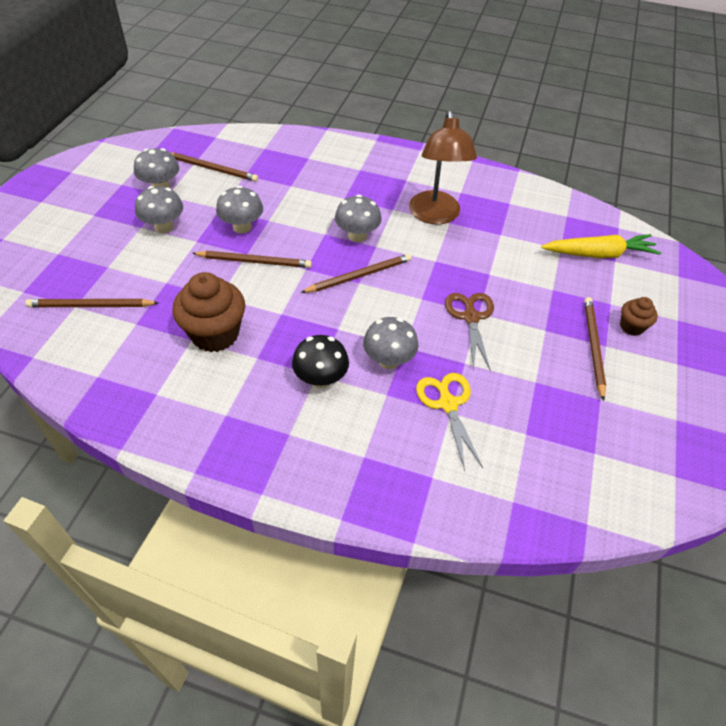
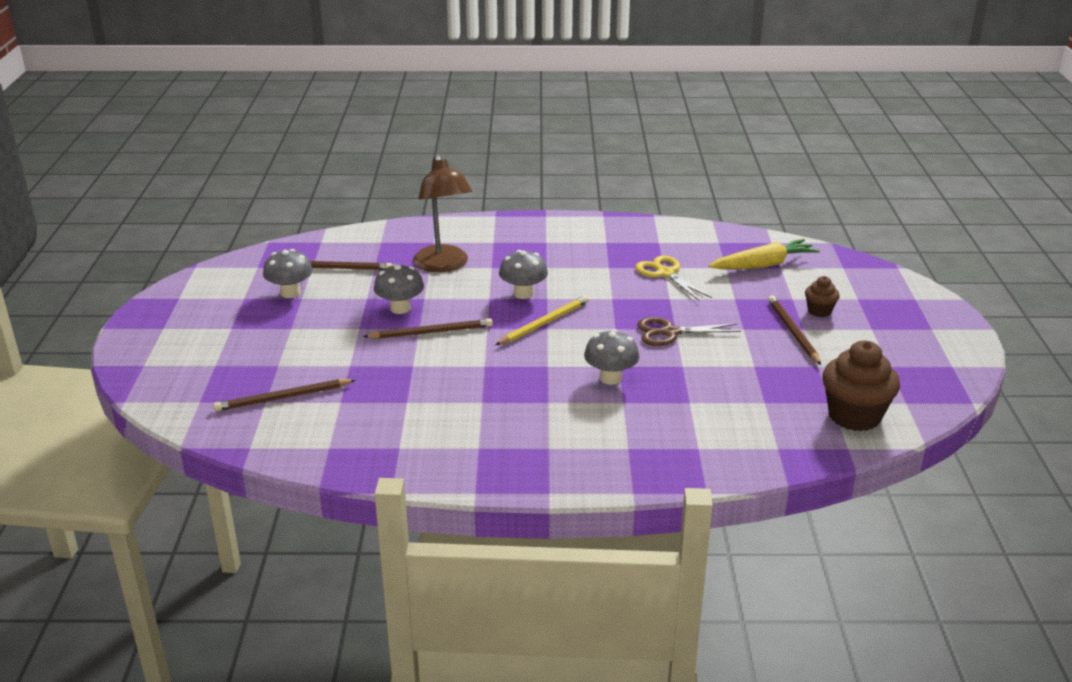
camera: 15 degrees left, 20 degrees down
(164, 227) = (316, 323): grey mushroom -> none
(215, 334) = (428, 393): brown cupcake -> brown cupcake (854, 416)
(321, 379) = (554, 404): black mushroom -> none
(359, 276) = (544, 323): brown pencil -> yellow pencil
(435, 216) = (592, 264): brown lamp -> brown lamp (444, 265)
(448, 404) = (683, 397): yellow scissors -> yellow scissors (665, 273)
(471, 317) = (669, 332): brown scissors -> brown scissors turned 75 degrees counterclockwise

